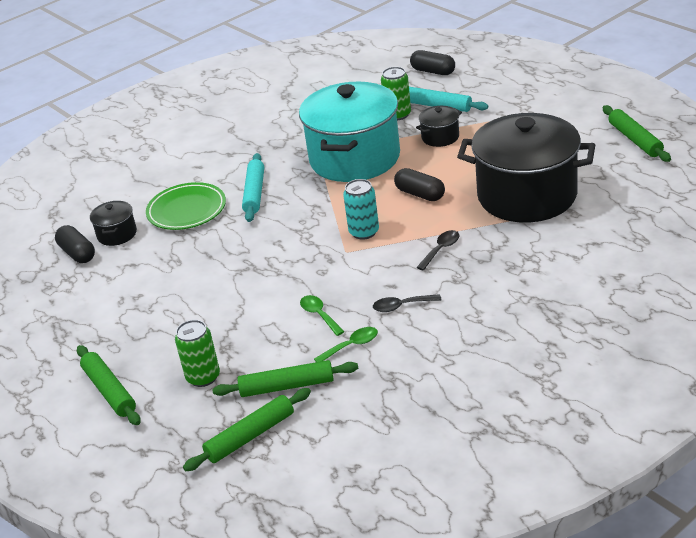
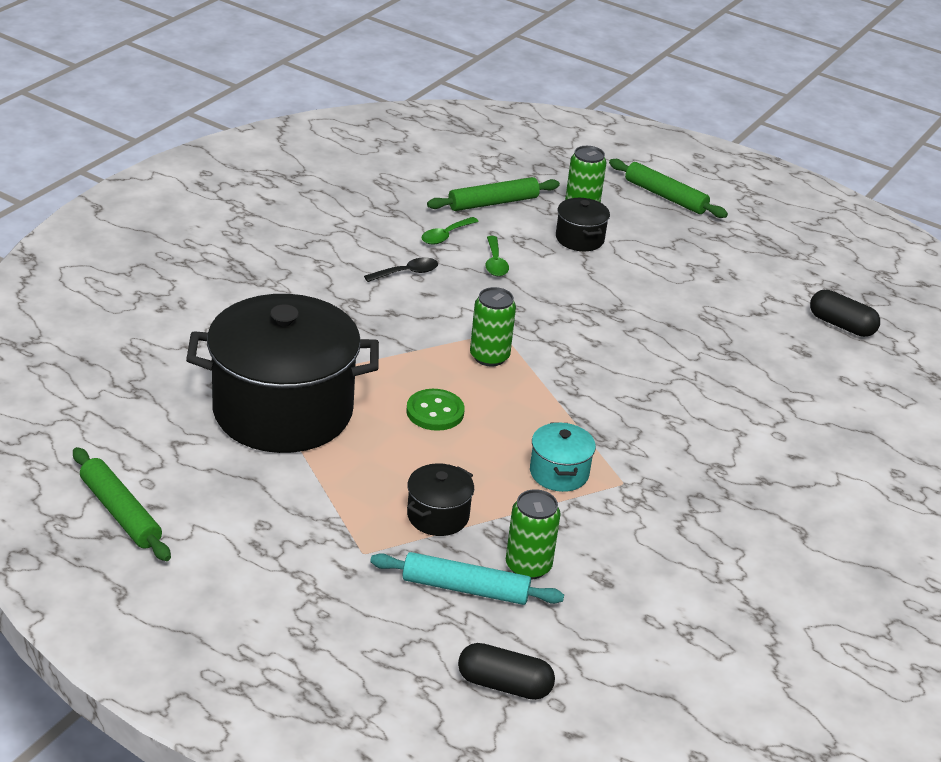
camera: 155 degrees right, 0 degrees up
(117, 234) = (815, 350): black pot -> black pot (579, 239)
(187, 210) = (750, 384): green plate -> none
(250, 436) = (504, 168): green rolling pin -> none
(254, 193) = (674, 412): turquoise rolling pin -> none
(319, 315) = (495, 263): green spoon -> green spoon turned 45 degrees clockwise
(354, 158) = (559, 473): turquoise pot -> turquoise pot, size x0.42
(364, 232) = (489, 356): turquoise can -> green can
(420, 194) = (435, 412): black capsule -> green button
(441, 249) = (381, 335): black spoon -> none

